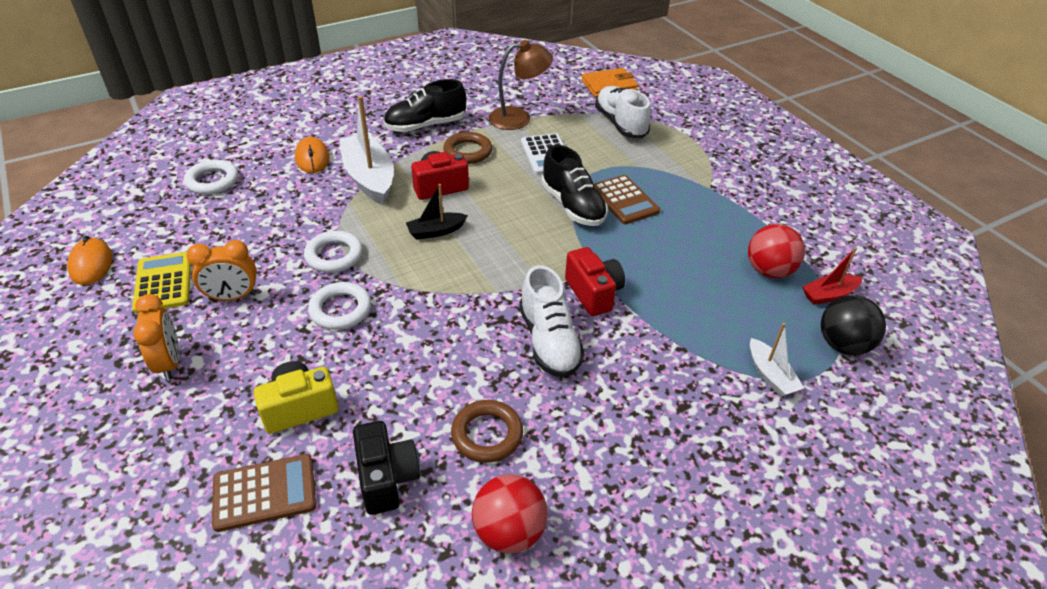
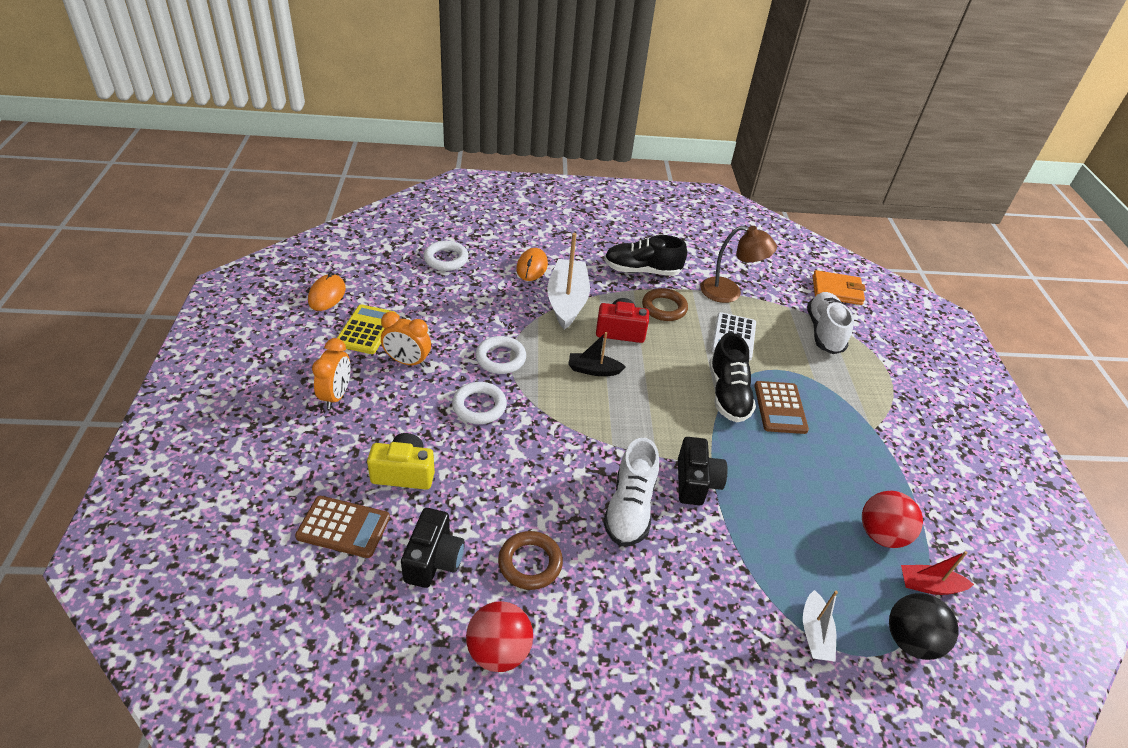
camera: 25 degrees right, 0 degrees up
(593, 293) = (696, 482): red camera -> black camera

